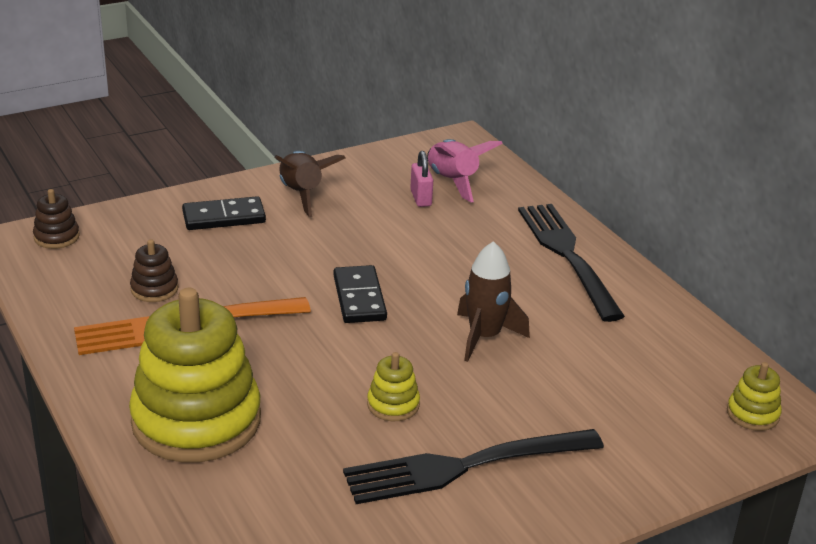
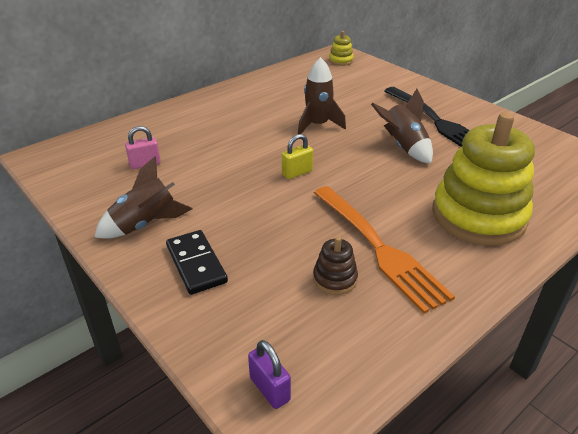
camera: 100 degrees left, 5 degrees up
(56, 237) = (269, 389): brown stacking toy -> purple padlock
(359, 298) = (297, 173): black domino -> yellow padlock
(393, 405) = (403, 147): yellow stacking toy -> brown rocket
(453, 182) = (116, 153): pink rocket -> none
(568, 256) = (215, 106): black fork -> none

